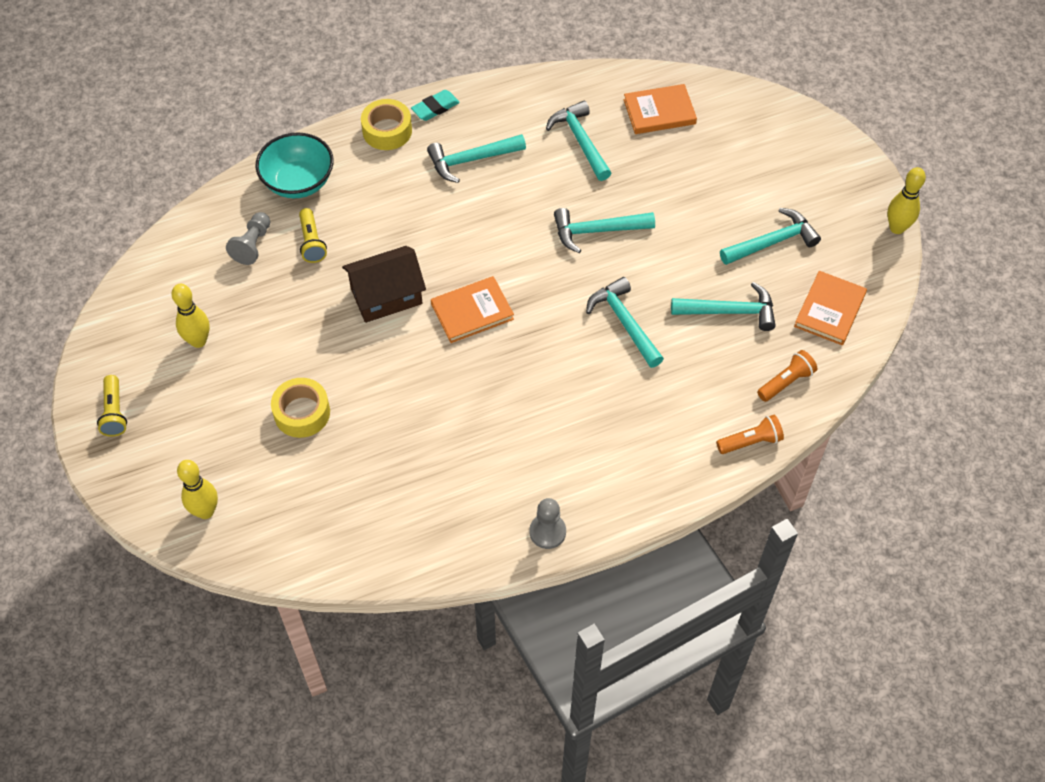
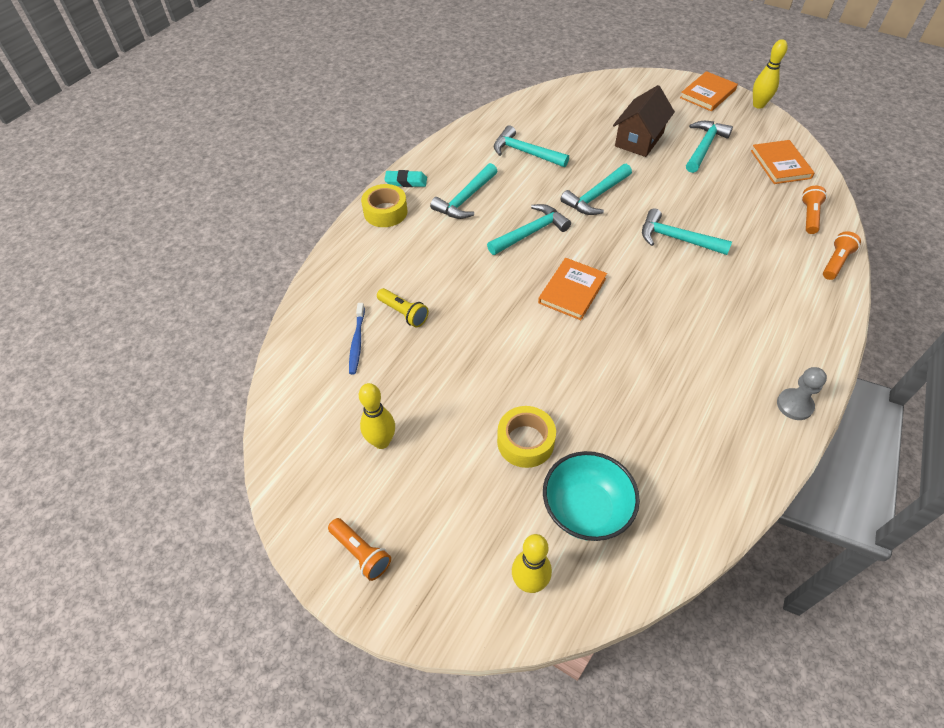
camera: 35 degrees left, 5 degrees down
(114, 412) = (361, 553): yellow flashlight -> orange flashlight
(252, 245) = (357, 342): grey pawn -> blue toothbrush
(298, 182) = (351, 278): turquoise bowl -> turquoise bowl (586, 509)
(386, 296) = (500, 317): brown house -> brown house (639, 139)
(435, 108) = (406, 181): turquoise eraser -> turquoise eraser turned 75 degrees clockwise
(659, 112) = (555, 114): orange book -> orange book (708, 94)
(729, 311) = (728, 196): turquoise hammer -> turquoise hammer (530, 232)

